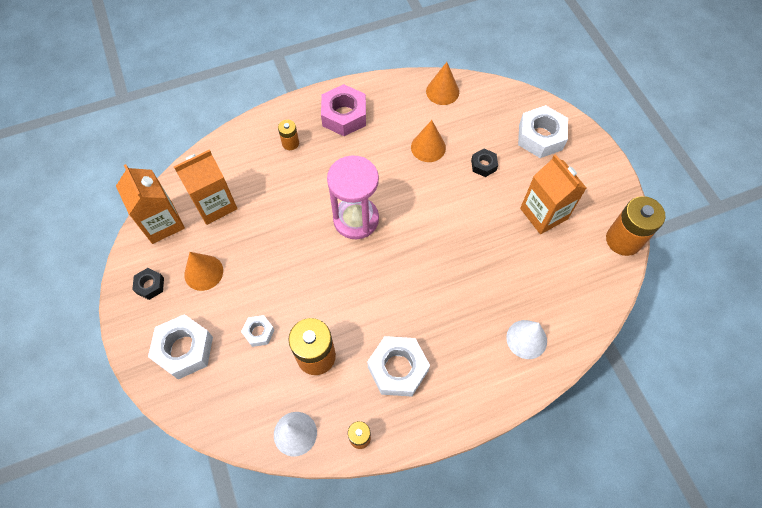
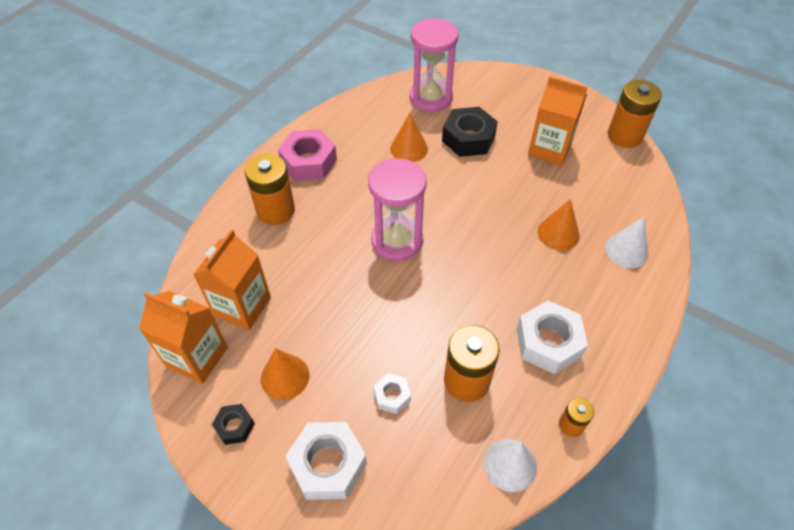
camera: 35 degrees left, 10 degrees down
(290, 143) = (275, 210): orange battery -> orange battery, size x1.91
(442, 91) = (382, 100): orange cone -> orange cone (558, 233)
(483, 165) = (468, 138): black nut -> black nut, size x1.89
(484, 111) = (431, 98): none -> pink hourglass
(540, 137) = (494, 95): white nut -> none

